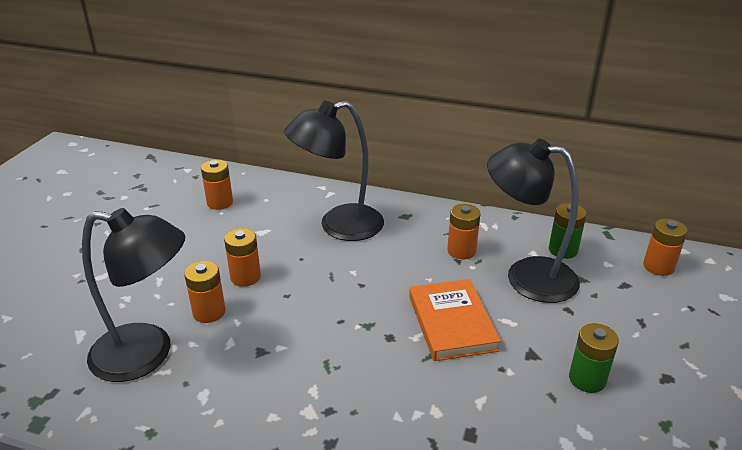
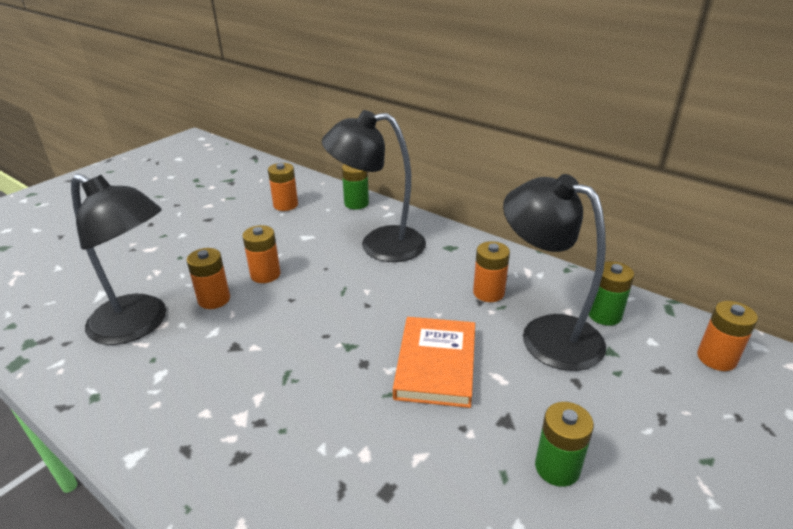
camera: 20 degrees right, 0 degrees up
(292, 189) = (356, 203): none -> green battery

